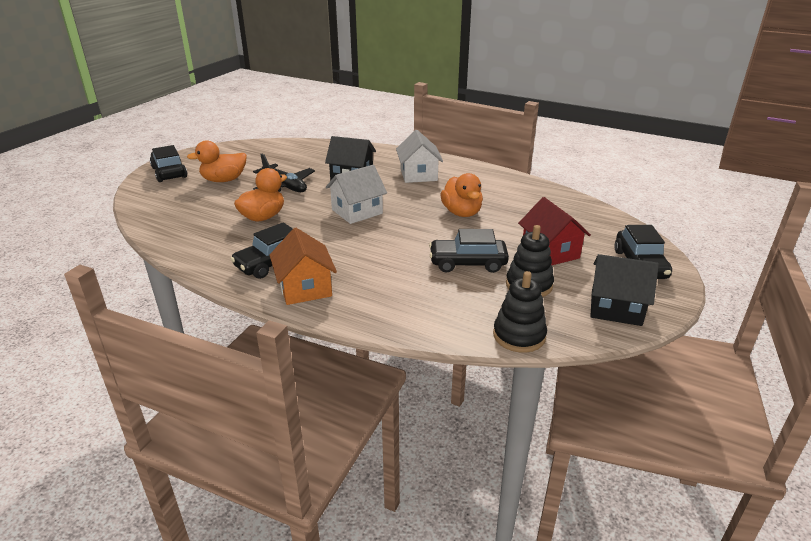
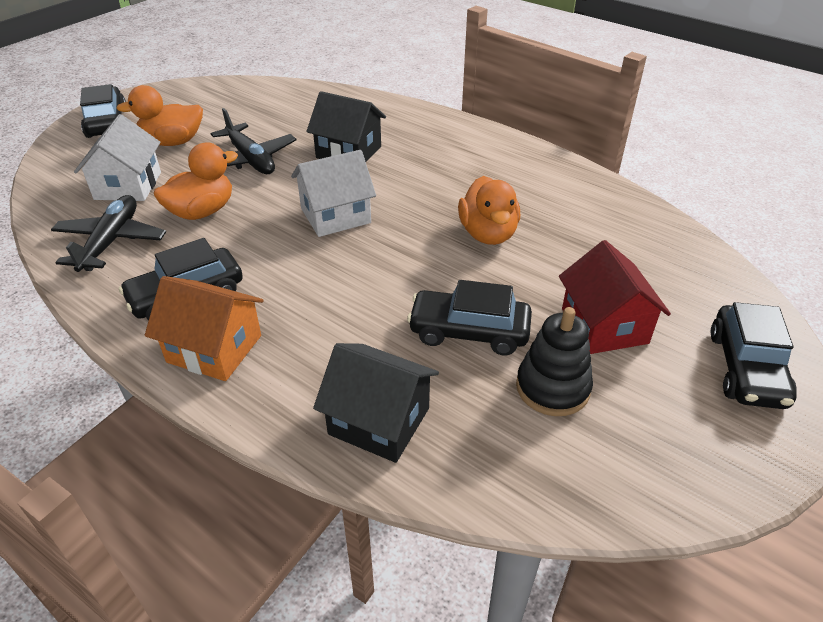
camera: 10 degrees right, 10 degrees up
(205, 238) = (111, 241): none -> black plane
(305, 288) = (214, 349): orange house -> orange house turned 60 degrees counterclockwise
(418, 175) = (445, 157): white house -> white house (128, 186)
(519, 336) = (508, 491): black stacking toy -> none
(616, 308) = (684, 455): black house -> black house (379, 421)

